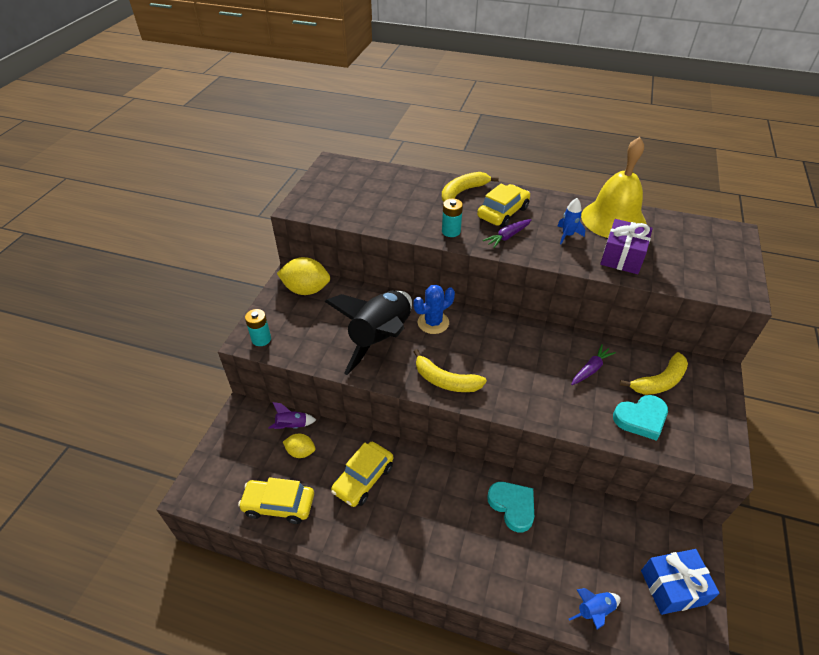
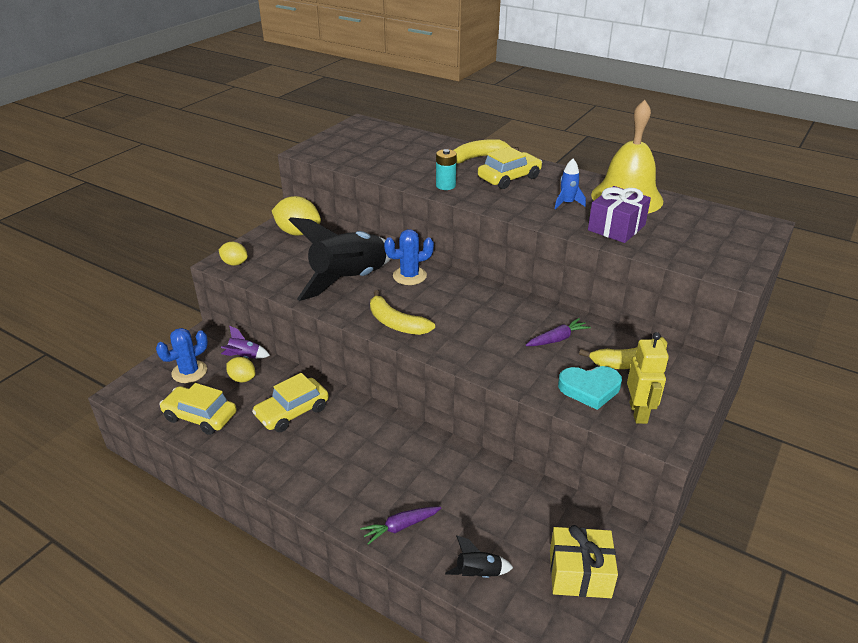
camera: 15 degrees right, 10 degrees down
(246, 455) = (189, 372): none -> blue cactus
(261, 339) = (235, 263): turquoise battery -> yellow lemon
(507, 236) = (502, 196): purple carrot -> purple carrot (401, 527)
(512, 506) = (435, 465): turquoise heart -> none
(594, 611) = (478, 573): blue rocket -> black rocket
(673, 587) = (579, 574): blue gift -> yellow gift
(690, 436) = (638, 413): none -> yellow robot

